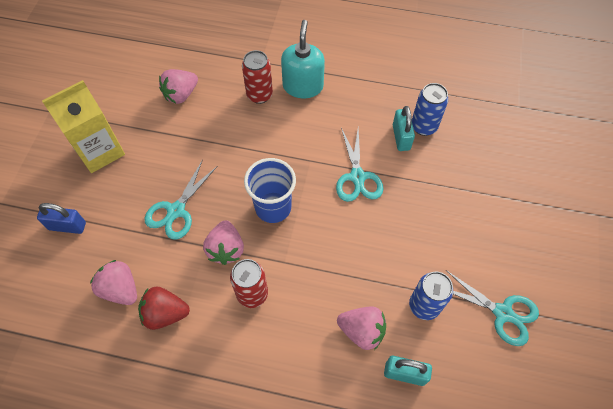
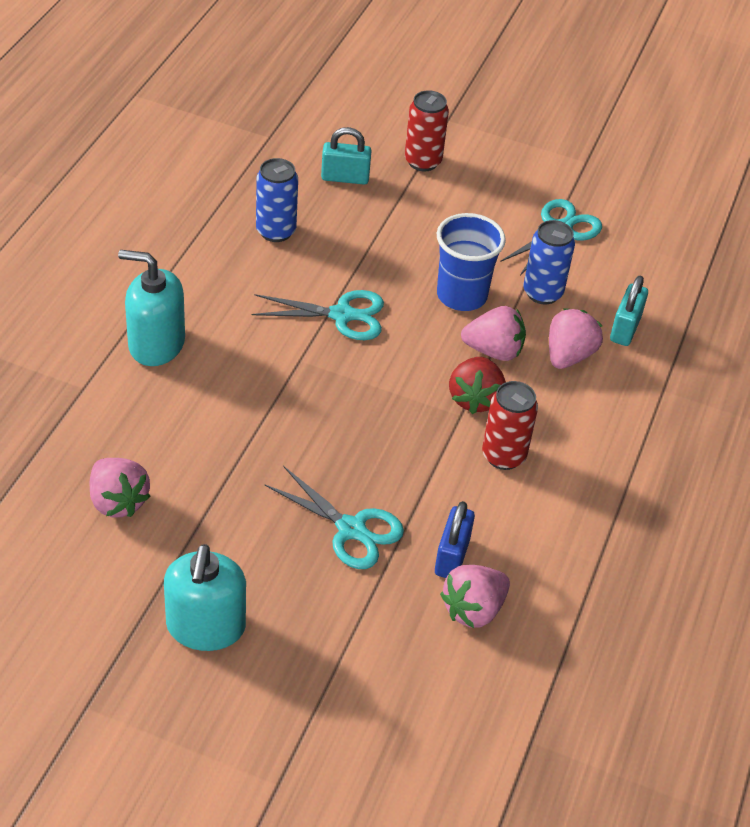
camera: 85 degrees left, 15 degrees down
(67, 226) = (348, 679): blue padlock -> blue padlock (452, 556)
(100, 151) = (206, 626): yellow carton -> turquoise soap dispenser
(165, 313) = (519, 557): red strawberry -> red strawberry (475, 398)
(226, 249) = (429, 476): pink strawberry -> pink strawberry (493, 351)
(259, 95) = (155, 399): red can -> red can (423, 161)
(273, 207) = (371, 413): blue cup -> blue cup (461, 296)
(401, 137) = (287, 257): turquoise padlock -> turquoise padlock (345, 178)

